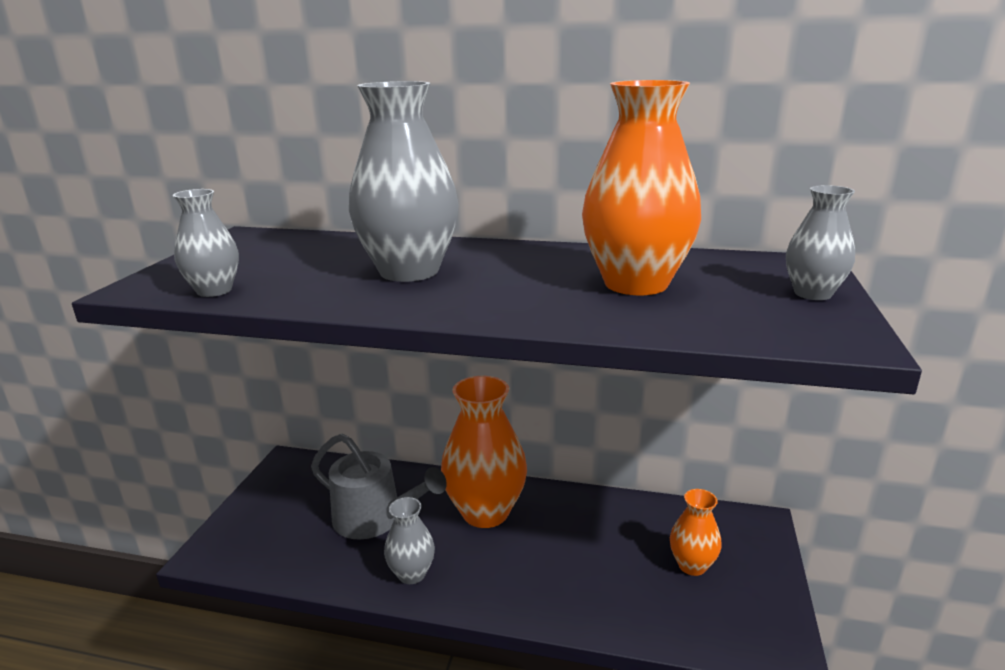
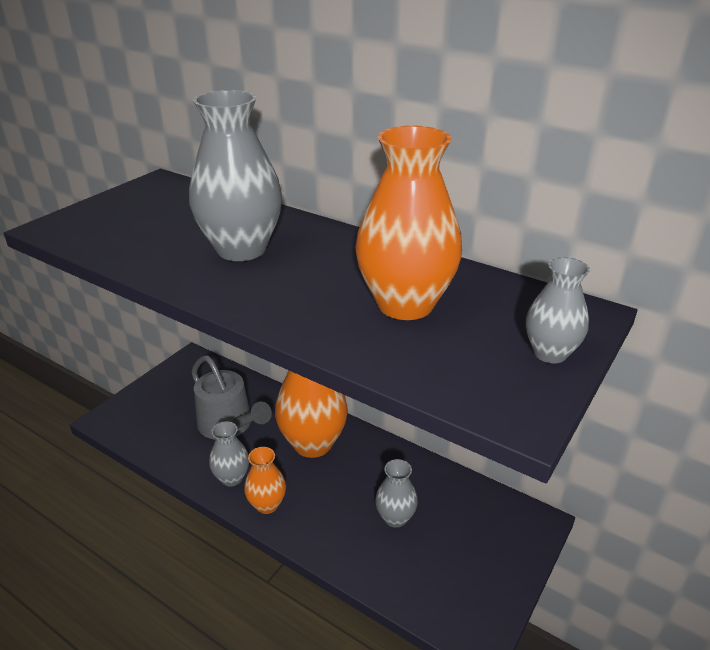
camera: 20 degrees right, 10 degrees up
(214, 291) = (94, 241): grey vase -> grey vase (395, 518)
(692, 565) = (450, 540): orange vase -> orange vase (267, 504)

